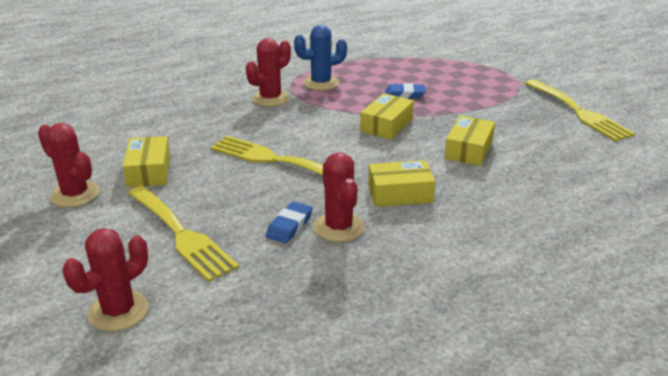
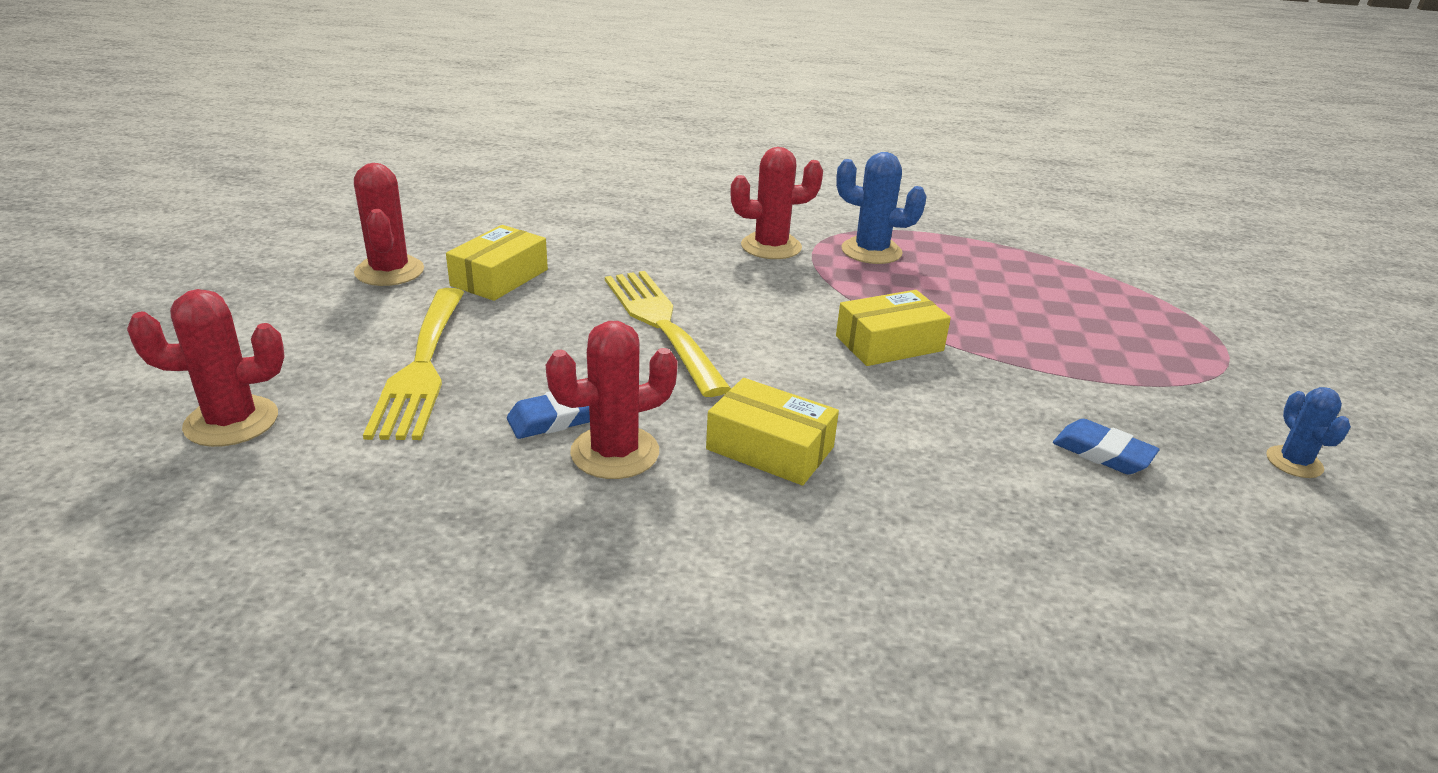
camera: 35 degrees right, 0 degrees up
(339, 227) = (615, 453): red cactus -> red cactus turned 45 degrees clockwise
(404, 95) = (981, 311): blue eraser -> blue eraser (1102, 453)
(468, 150) = (977, 434): yellow box -> none
(579, 112) = (1294, 462): yellow fork -> blue cactus

